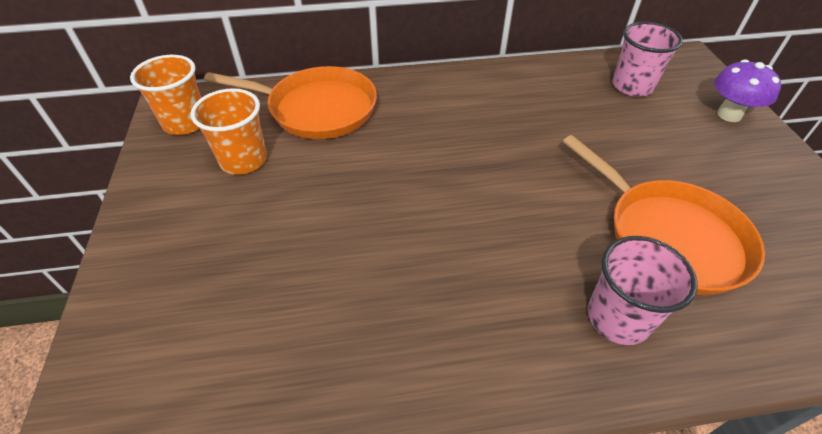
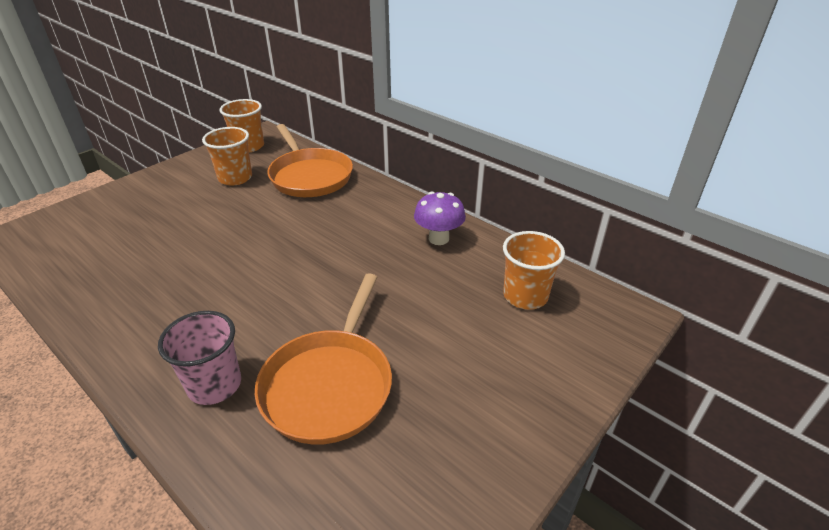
camera: 50 degrees right, 10 degrees down
(632, 86) = (525, 296): pink cup -> orange cup
(729, 115) = (562, 373): purple mushroom -> purple mushroom (438, 239)

